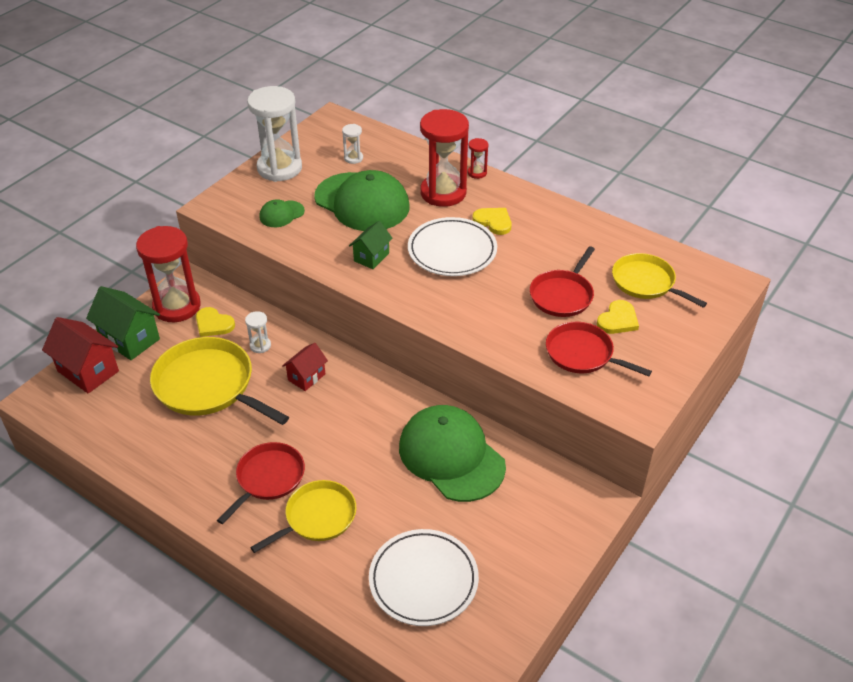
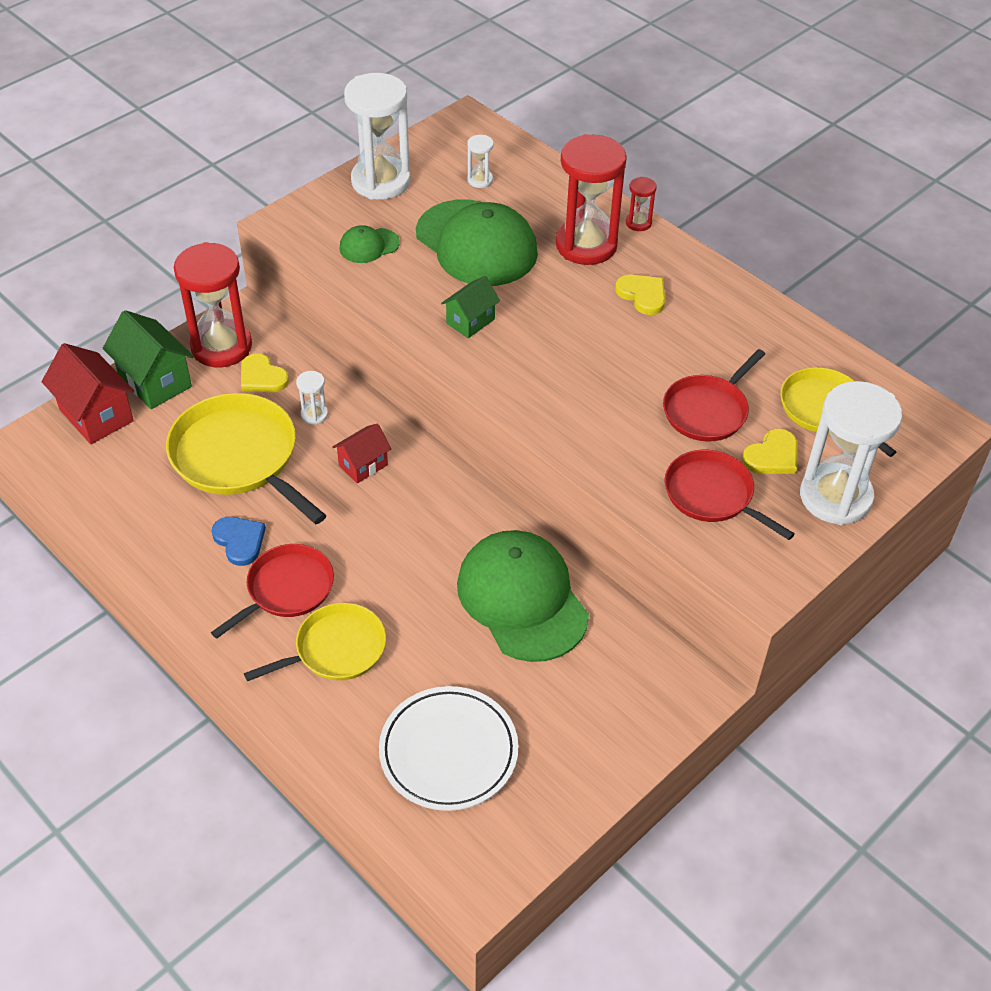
camera: 10 degrees right, 5 degrees up
(223, 448) = (239, 541): none -> blue heart
(452, 251) = (577, 328): white plate -> none
(671, 342) = (835, 497): none -> white hourglass

